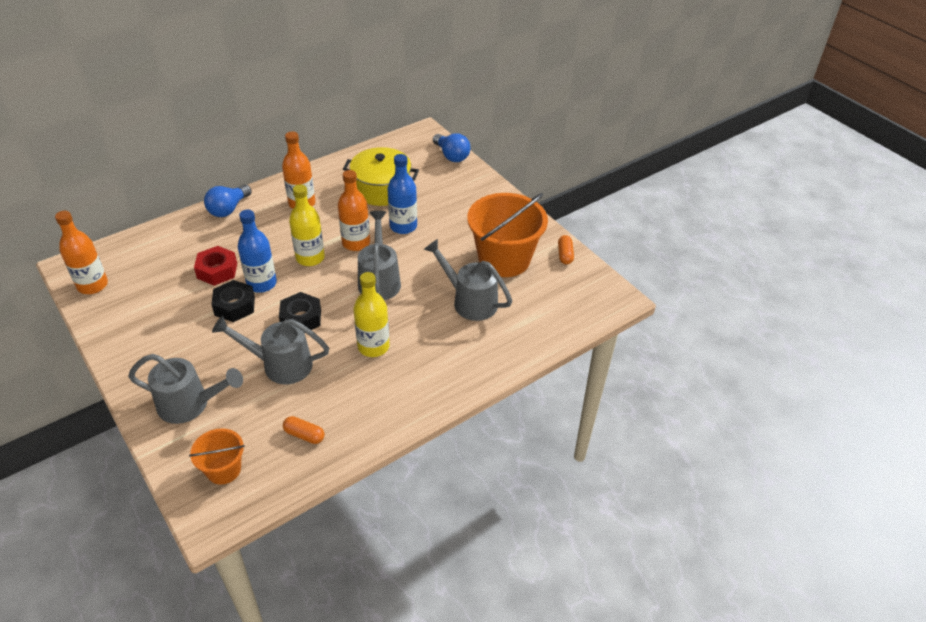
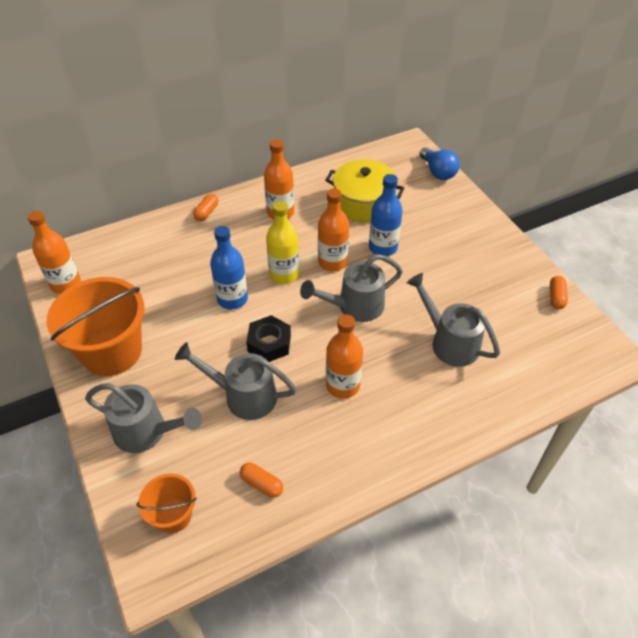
camera: 10 degrees right, 5 degrees up
(217, 270) = (189, 280): red nut -> none
(228, 209) = (206, 212): blue light bulb -> orange capsule
(235, 306) = (203, 322): black nut -> none
(373, 346) = (343, 385): yellow bottle -> orange bottle
(379, 279) = (354, 307): grey watering can -> grey watering can turned 120 degrees counterclockwise
(504, 259) = (489, 296): orange bucket -> orange bucket (112, 351)

